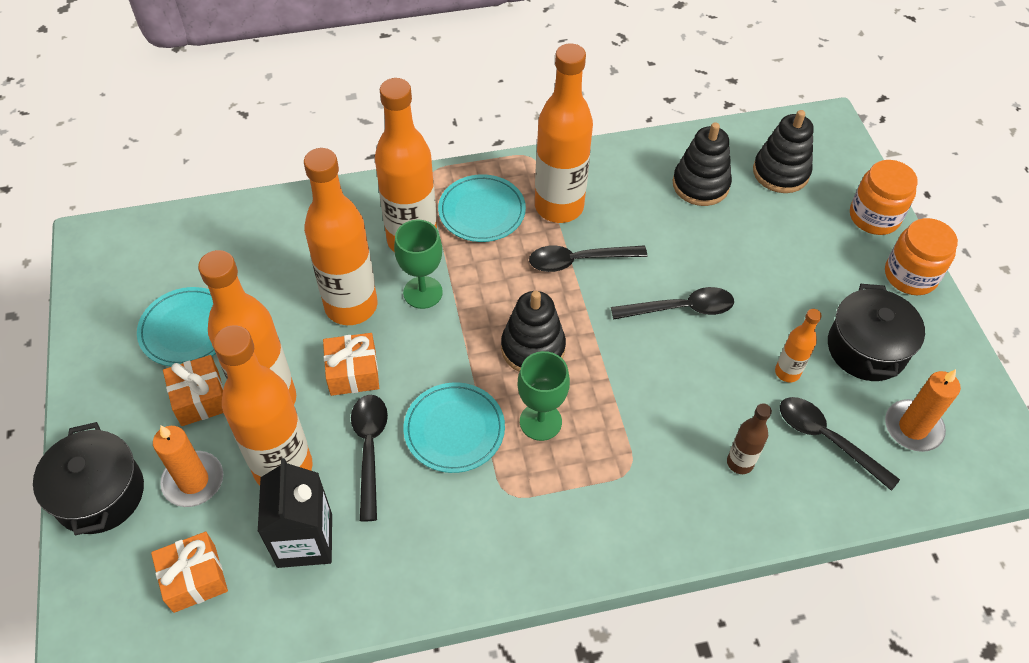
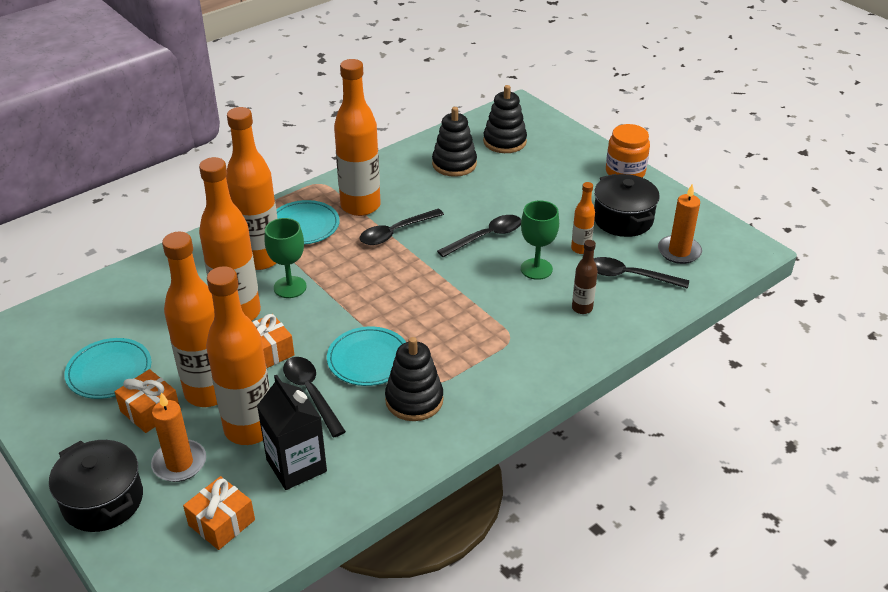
camera: 25 degrees left, 15 degrees down
(533, 348) = (395, 293): black stacking toy -> black stacking toy (414, 400)
(540, 421) = (429, 333): green goblet -> green goblet (536, 269)
(874, 217) = (582, 148): orange jar -> none

